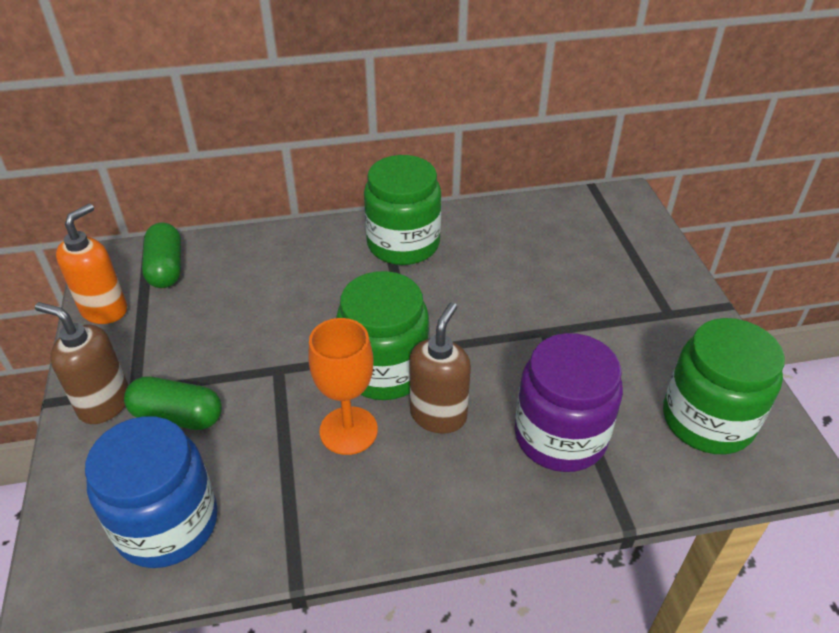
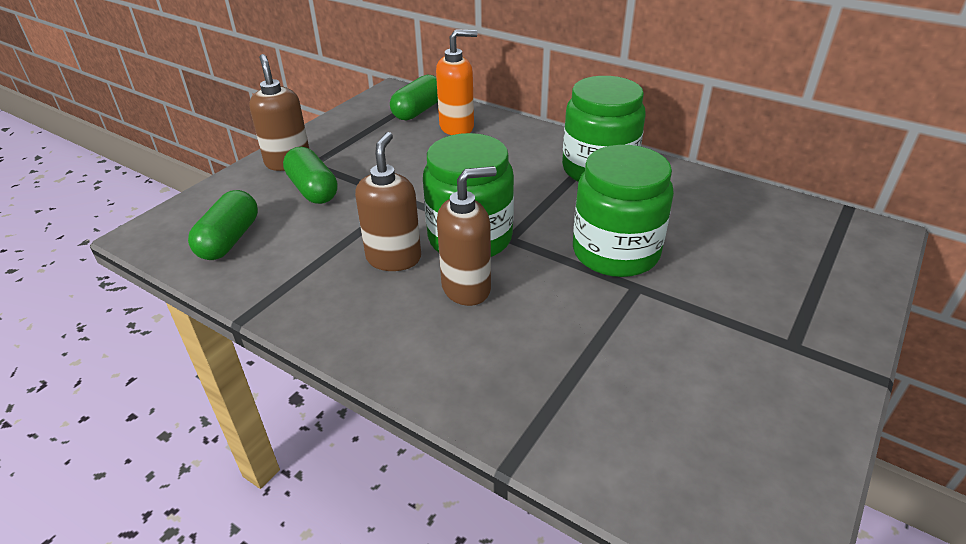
camera: 45 degrees right, 5 degrees down
(104, 310) = (355, 116): orange soap dispenser -> orange soap dispenser (457, 127)
(167, 523) = (229, 240): blue jar -> green capsule
(348, 430) = (394, 258): orange goblet -> brown soap dispenser
(560, 436) = (542, 364): purple jar -> none
(707, 420) = (710, 452): green jar -> green jar (615, 252)

